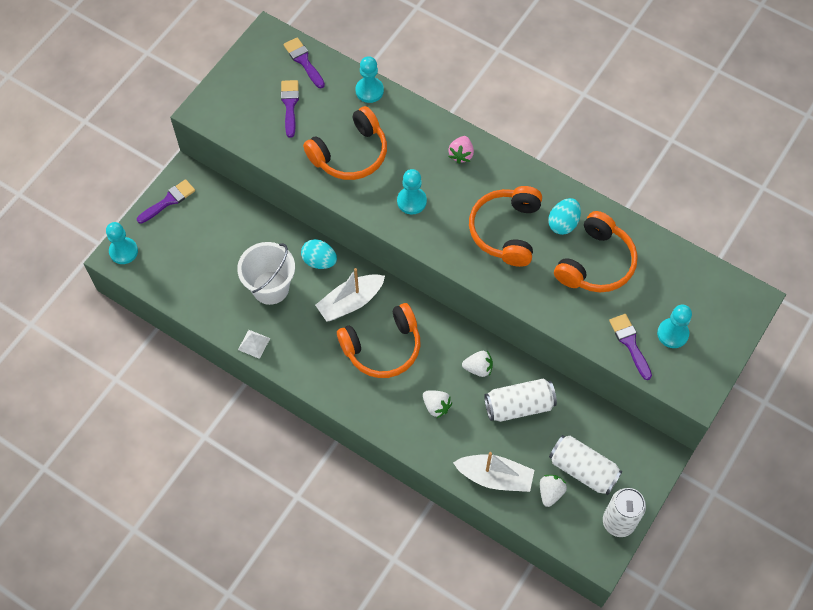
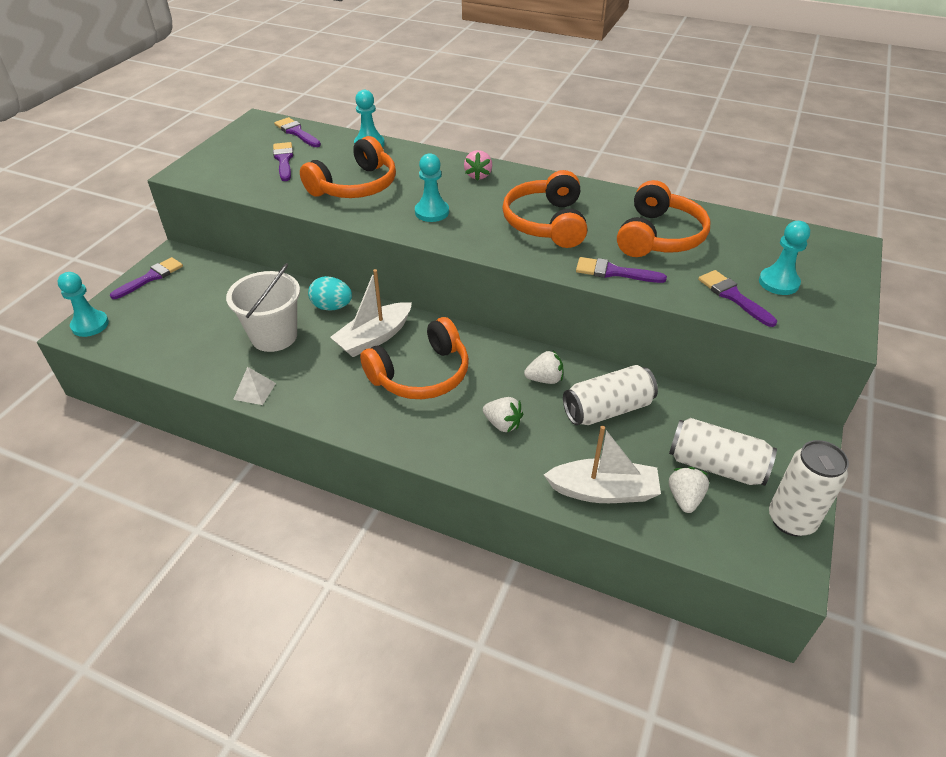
camera: 10 degrees left, 20 degrees down
(545, 301) = (614, 272): none -> purple brush
(563, 223) = (608, 211): turquoise egg -> none

